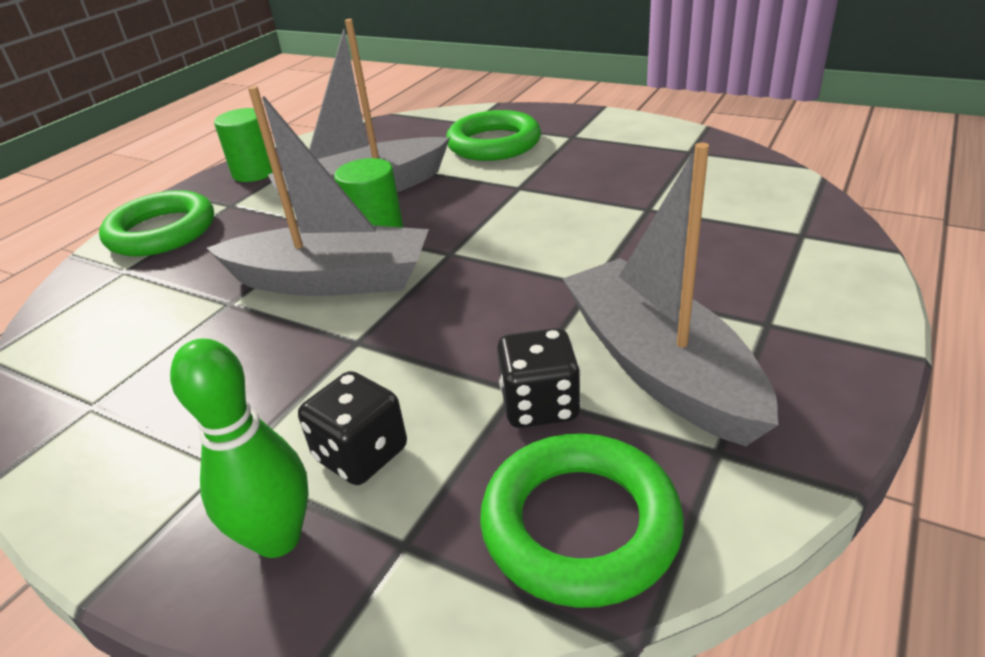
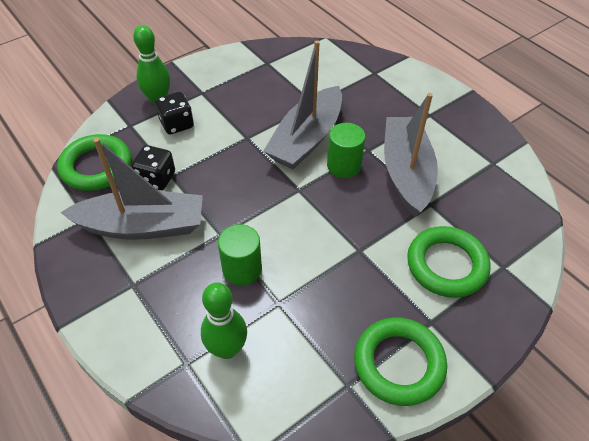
camera: 110 degrees right, 15 degrees up
(162, 232) = (411, 86): green ring -> green ring (399, 363)
(255, 172) = (475, 130): green cylinder -> green cylinder (242, 269)
(747, 217) = (227, 349): none -> green bowling pin

